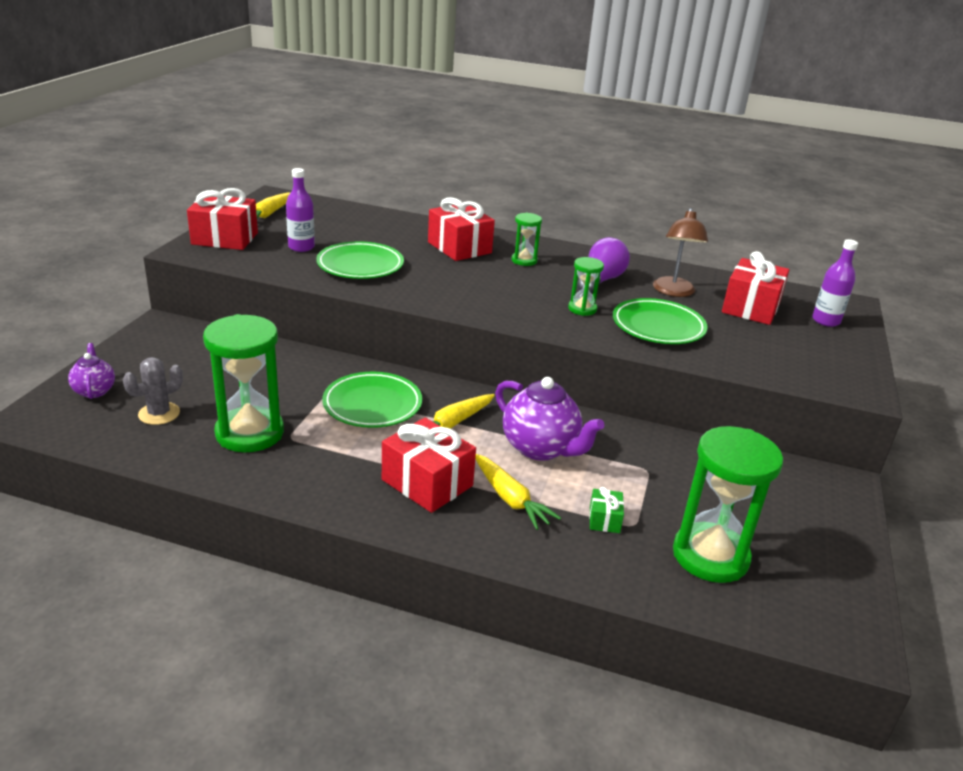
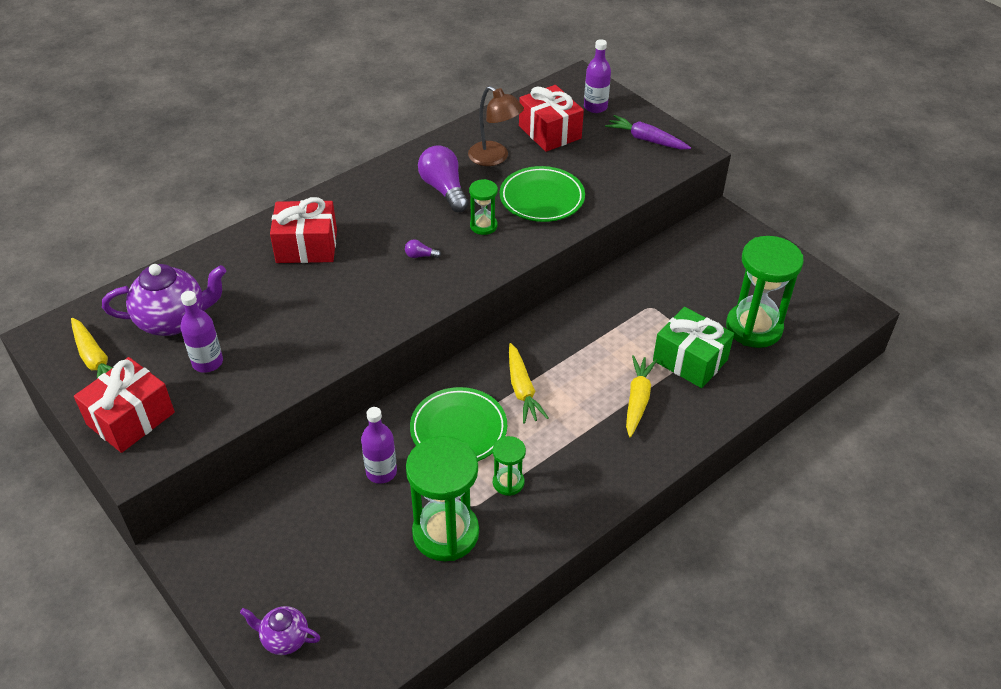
camera: 55 degrees left, 15 degrees up
(159, 414) = (366, 594): grey cactus -> none
(293, 381) = (381, 472): none -> purple bottle
(360, 265) = (287, 333): green plate -> none
(427, 483) = (590, 440): red gift -> none
(508, 292) = (420, 256): none -> purple light bulb
(510, 498) = (637, 400): yellow carrot -> yellow carrot turned 75 degrees counterclockwise
(524, 260) = (369, 216): green hourglass -> green hourglass (508, 482)
(541, 448) = (589, 351): purple teapot -> purple teapot (173, 320)
(604, 520) = (690, 360): green gift -> green gift, size x2.08
(830, 360) = (646, 140): none -> purple carrot

